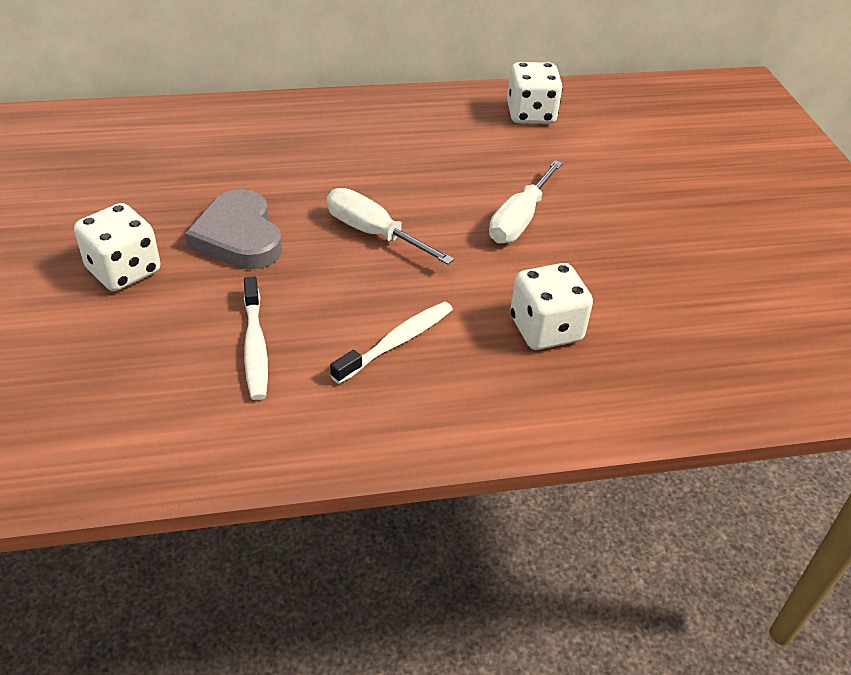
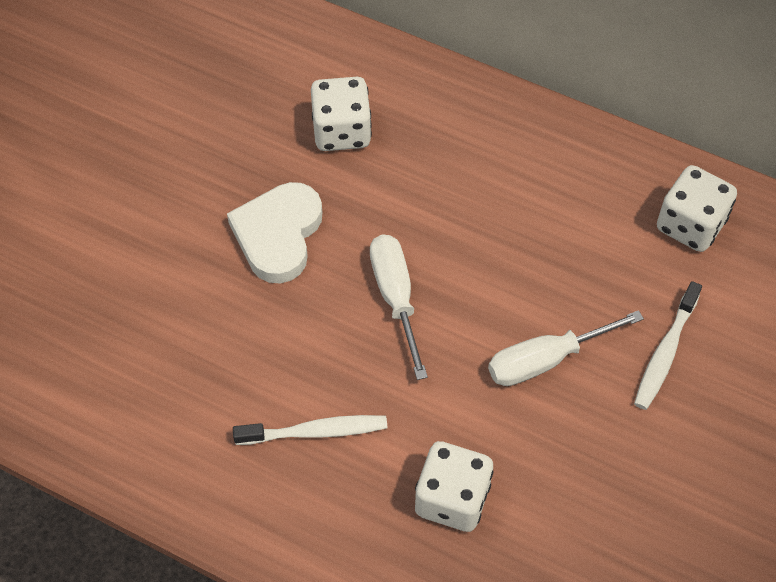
camera: 40 degrees right, 15 degrees up
(124, 271) = (162, 221): white dice -> white dice (341, 131)
(239, 237) = (278, 235): grey heart -> white heart
(255, 346) = (203, 365): white toothbrush -> white toothbrush (665, 353)

